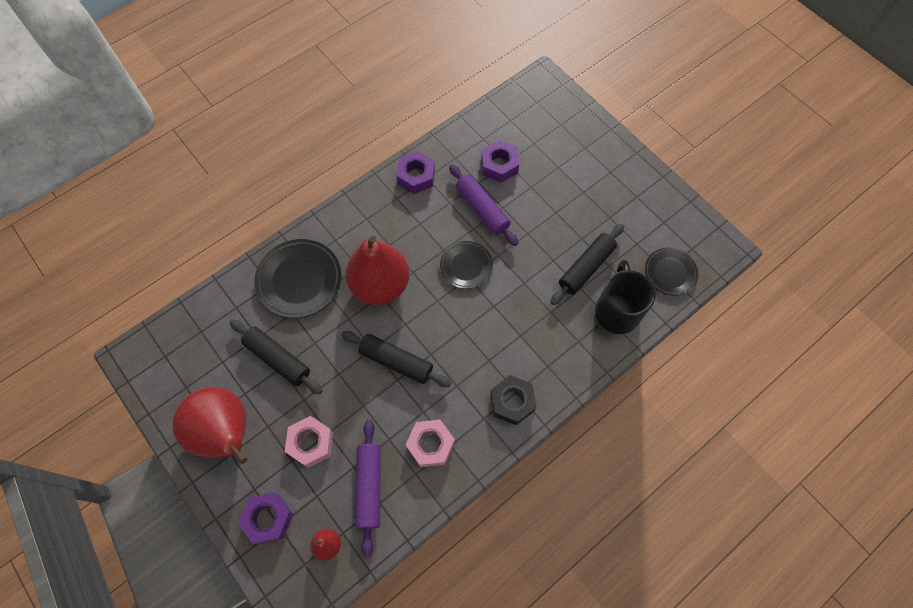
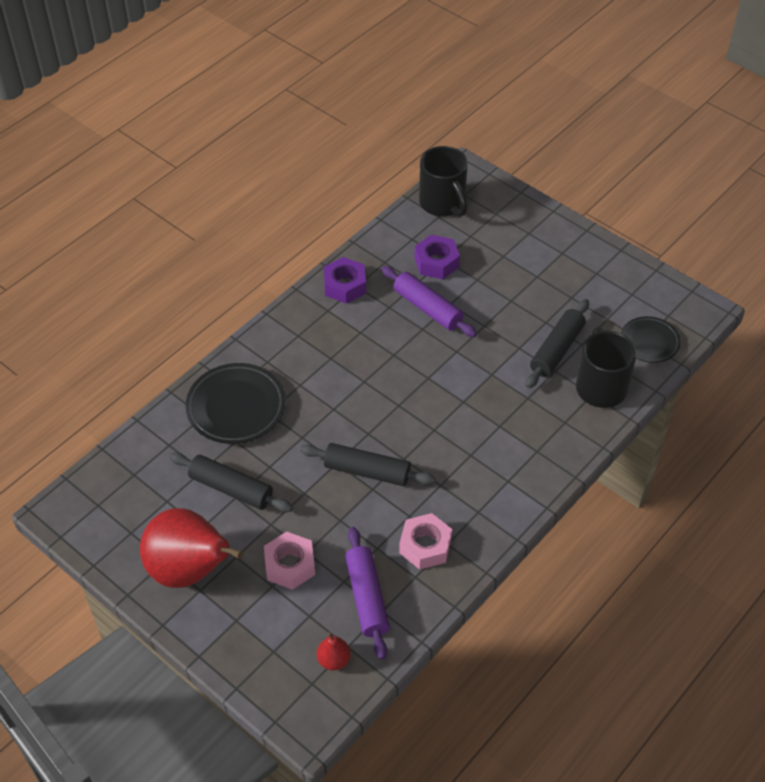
camera: 10 degrees left, 15 degrees down
(268, 518) = (259, 646): purple nut -> none
(380, 285) = (330, 399): red pear -> none
(466, 266) = (423, 367): black plate -> none
(512, 402) = (506, 491): black nut -> none
(517, 108) = (443, 203): none -> black mug

